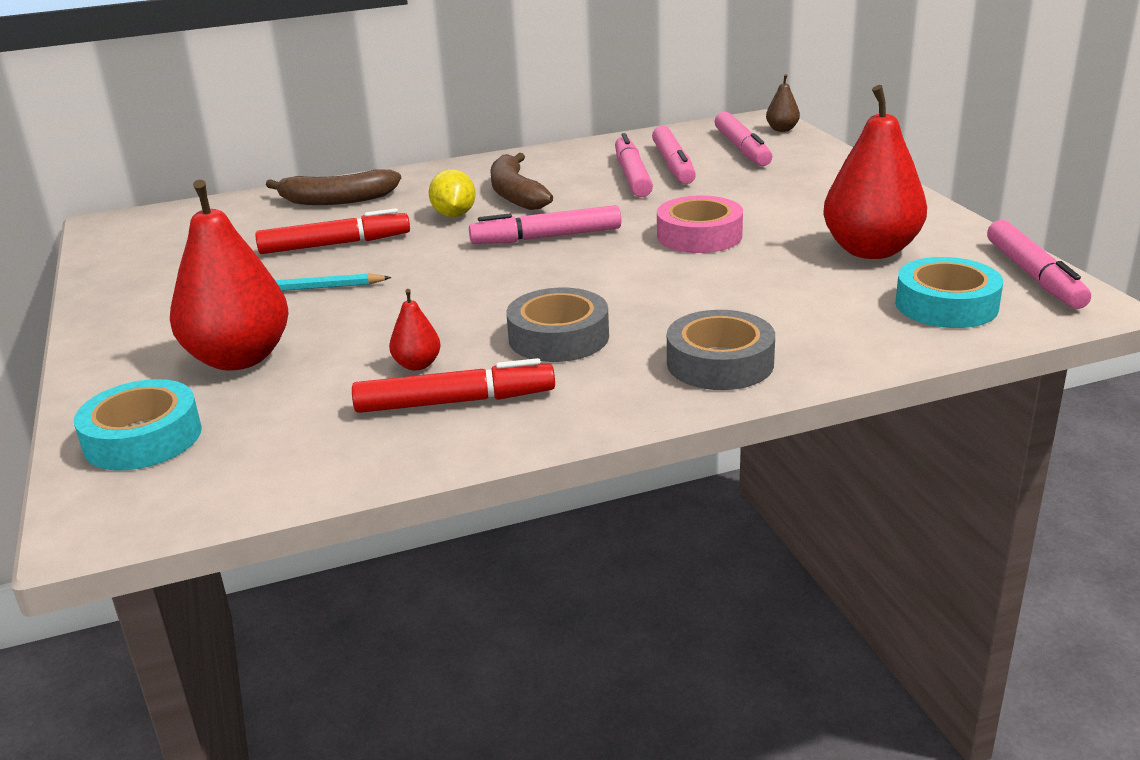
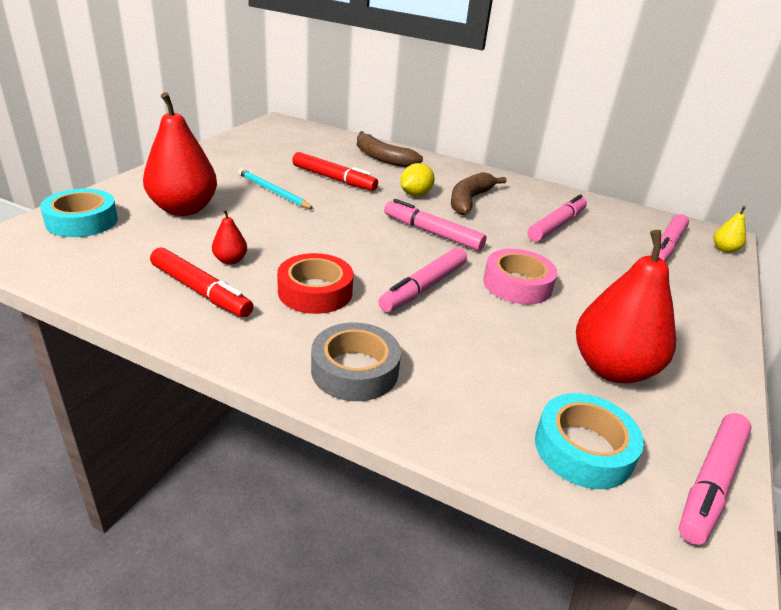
camera: 40 degrees right, 5 degrees up
(558, 337) = (315, 292): grey tape -> red tape
(673, 165) = (596, 232): pink marker -> pink marker (424, 287)
(782, 129) = (724, 249): brown pear -> yellow pear

